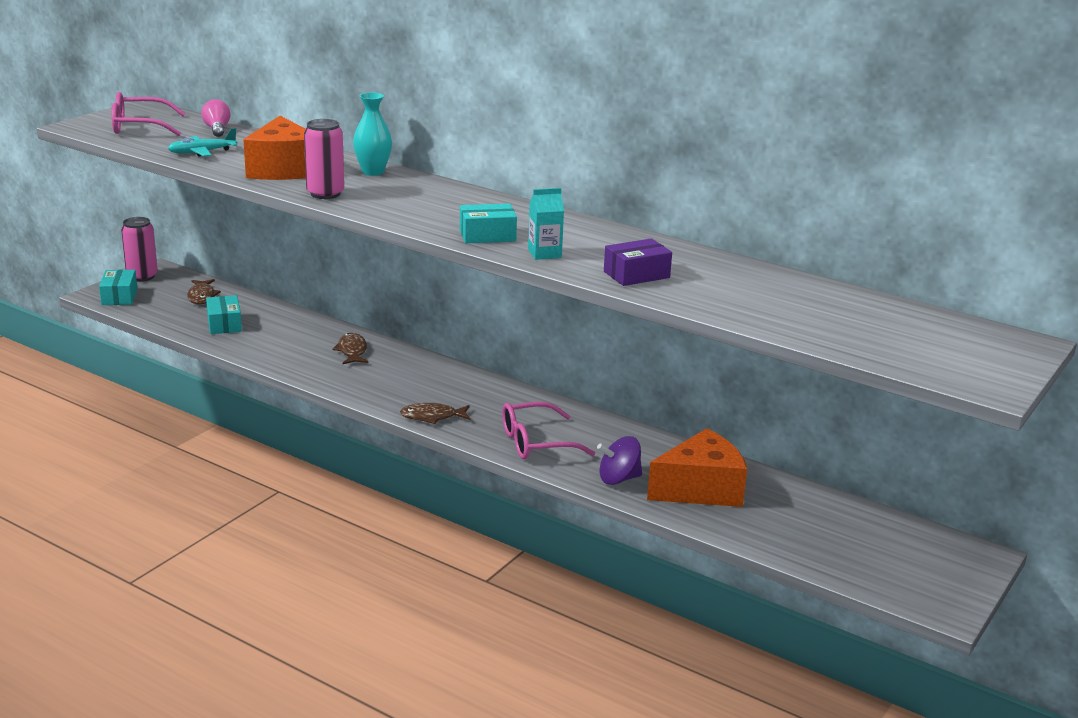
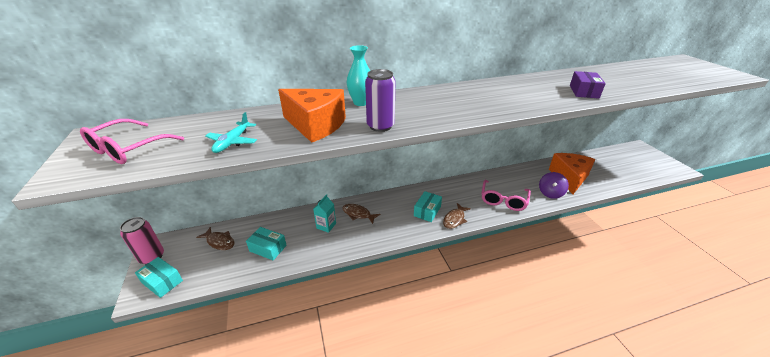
camera: 50 degrees left, 10 degrees up
(217, 129) = (198, 123): pink light bulb -> none
(325, 194) = (380, 126): pink can -> purple can
(487, 235) = (501, 105): turquoise box -> turquoise box (427, 211)
(544, 253) = (540, 101): turquoise carton -> turquoise carton (326, 226)

